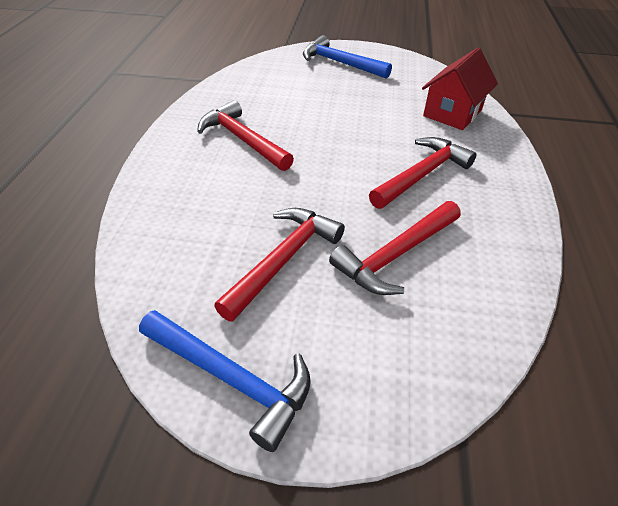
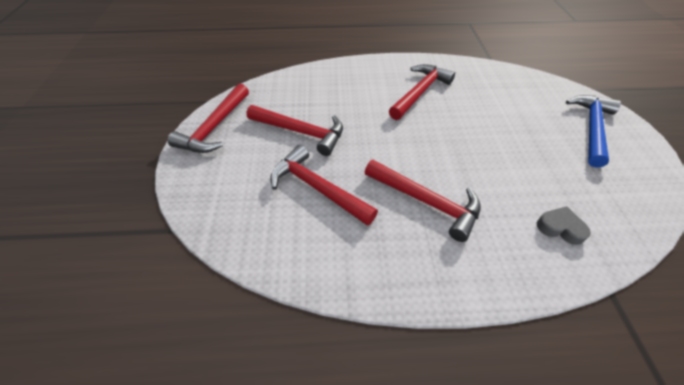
camera: 80 degrees right, 5 degrees up
(231, 378) = (215, 127): blue hammer -> red hammer
(452, 113) = (560, 228): red house -> grey heart

